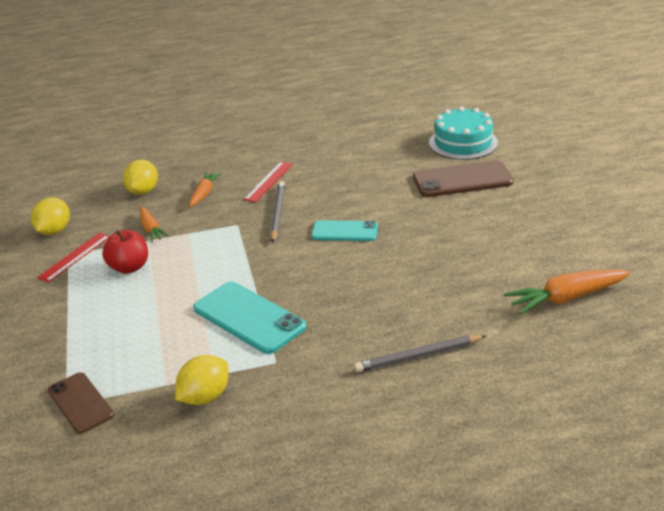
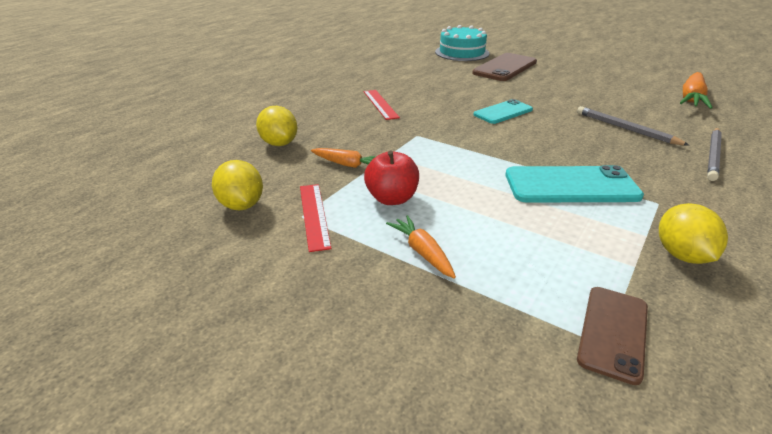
camera: 45 degrees left, 0 degrees up
(80, 403) = (613, 332): brown phone -> brown phone turned 75 degrees counterclockwise
(204, 193) = (342, 127): orange carrot -> orange carrot (422, 252)
(277, 213) = (432, 118): grey pencil -> grey pencil (626, 129)

